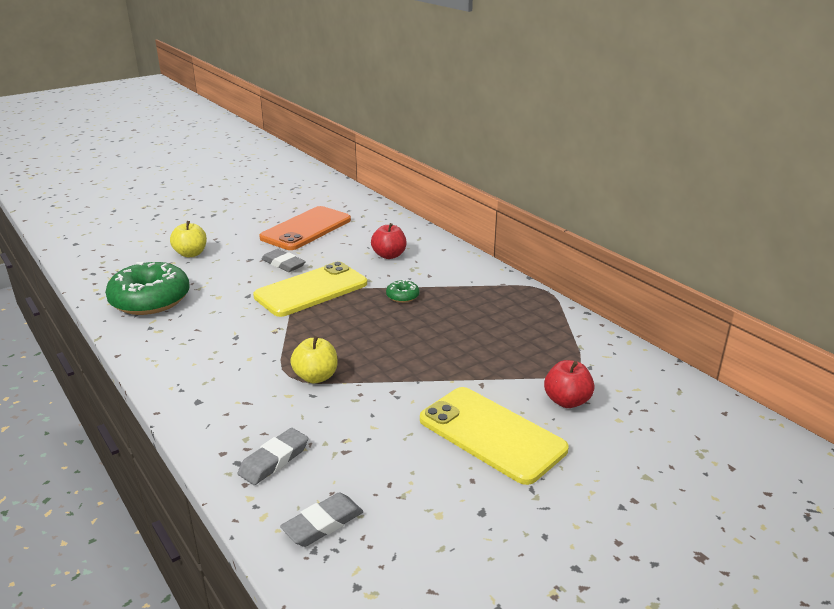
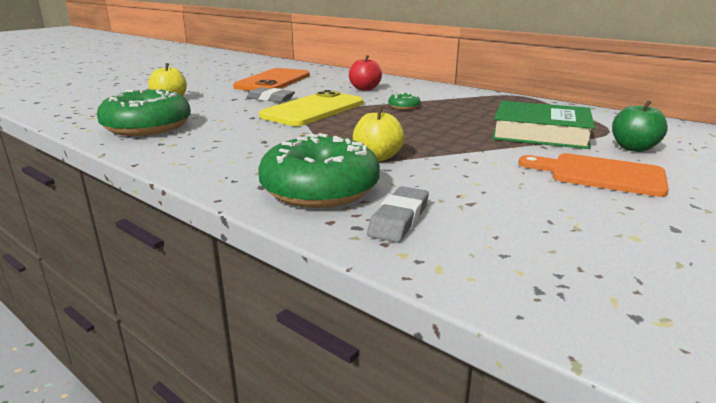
camera: 15 degrees left, 5 degrees down
(239, 413) = (320, 189): none -> green donut
(323, 524) = (519, 264): grey eraser -> none
(491, 434) = (600, 174): yellow phone -> orange cutting board
(499, 362) = (540, 133): none -> green book
(567, 401) = (633, 148): red apple -> green apple

